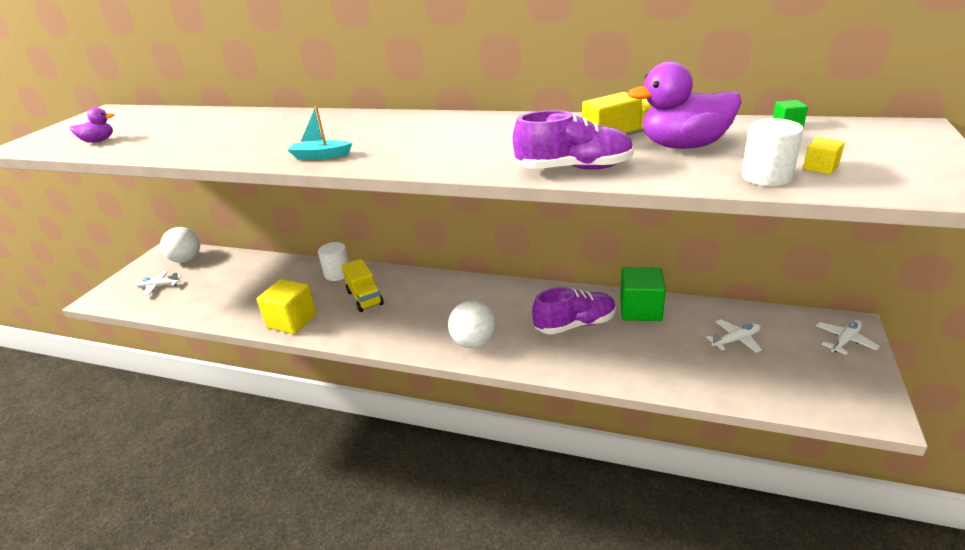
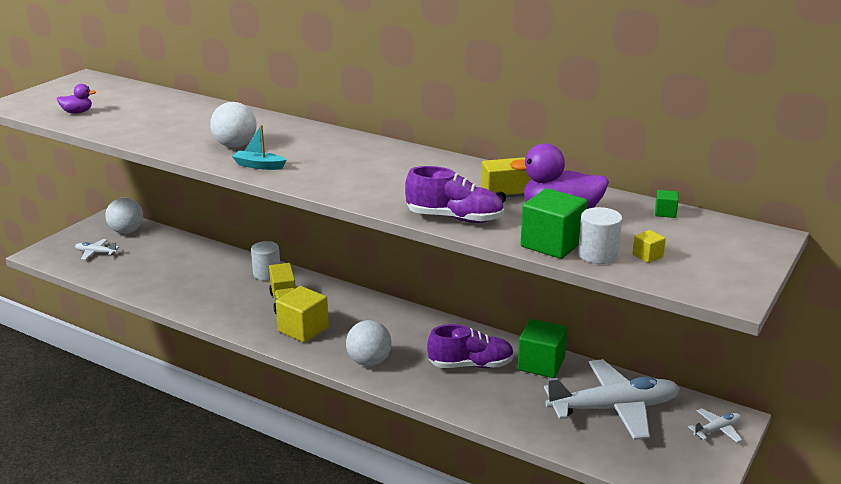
camera: 10 degrees right, 5 degrees down
(286, 142) = (235, 145): none -> white ball
(292, 321) = (210, 309): yellow cube -> yellow cube (303, 329)
(705, 175) = (552, 244): none -> green cube
(736, 340) = (614, 408): white plane -> white plane, size x2.33

